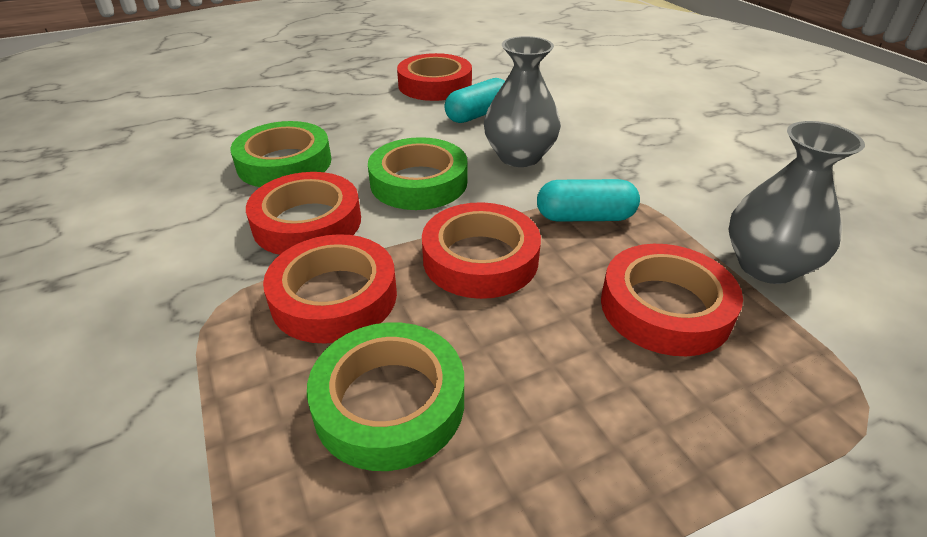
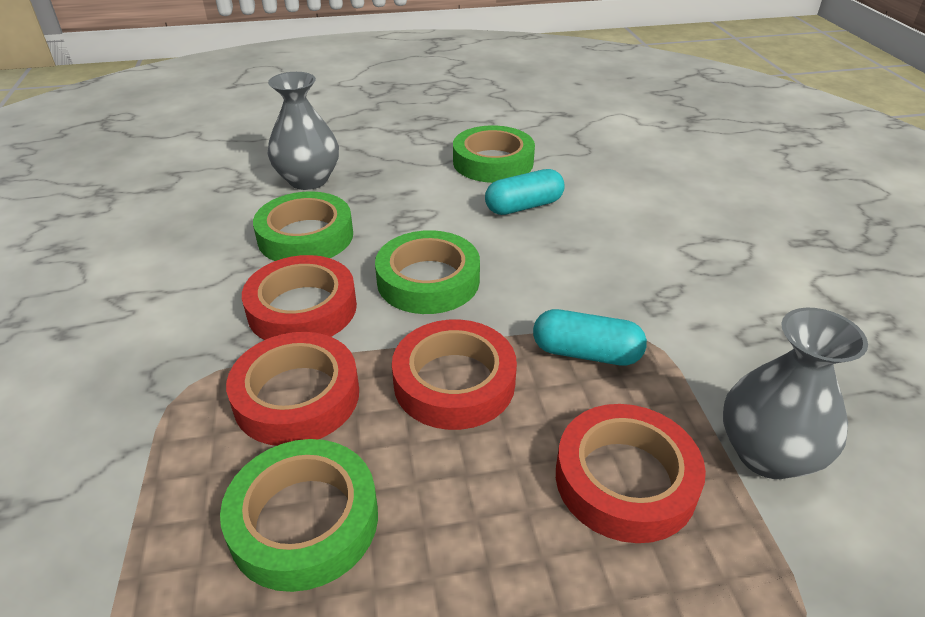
camera: 15 degrees right, 0 degrees up
(435, 85) = (493, 162): red tape -> green tape
(519, 156) = (547, 266): grey vase -> grey vase (308, 180)

